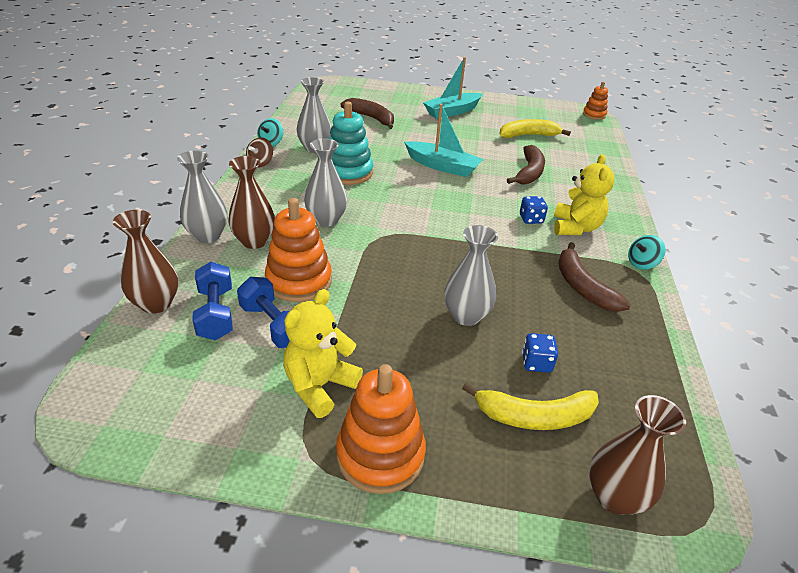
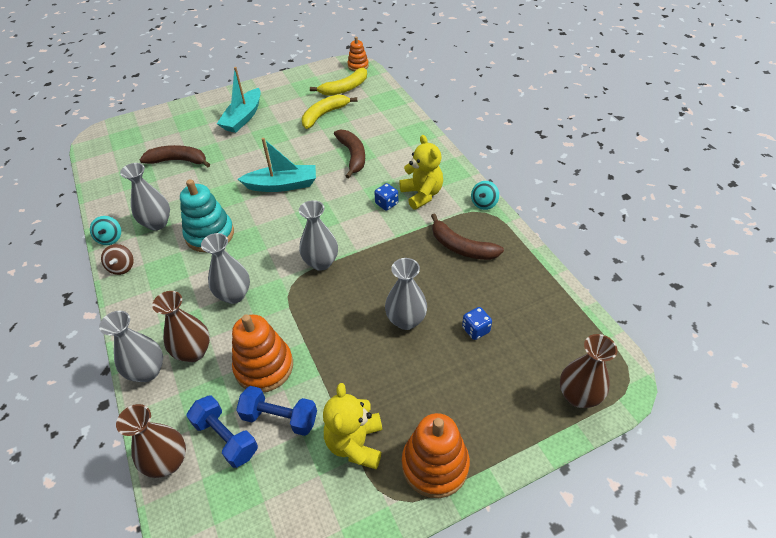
camera: 30 degrees left, 10 degrees up
(424, 233) = (321, 262): none -> grey vase
(534, 416) = (502, 371): yellow banana -> yellow banana (345, 88)

